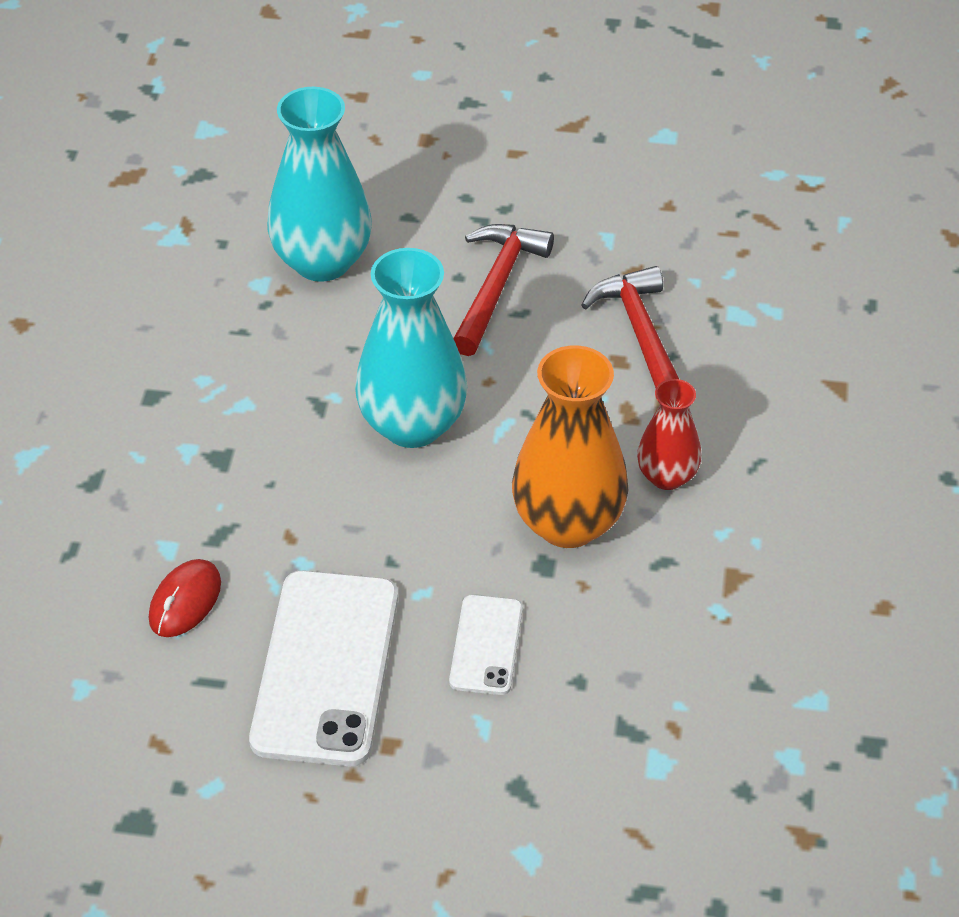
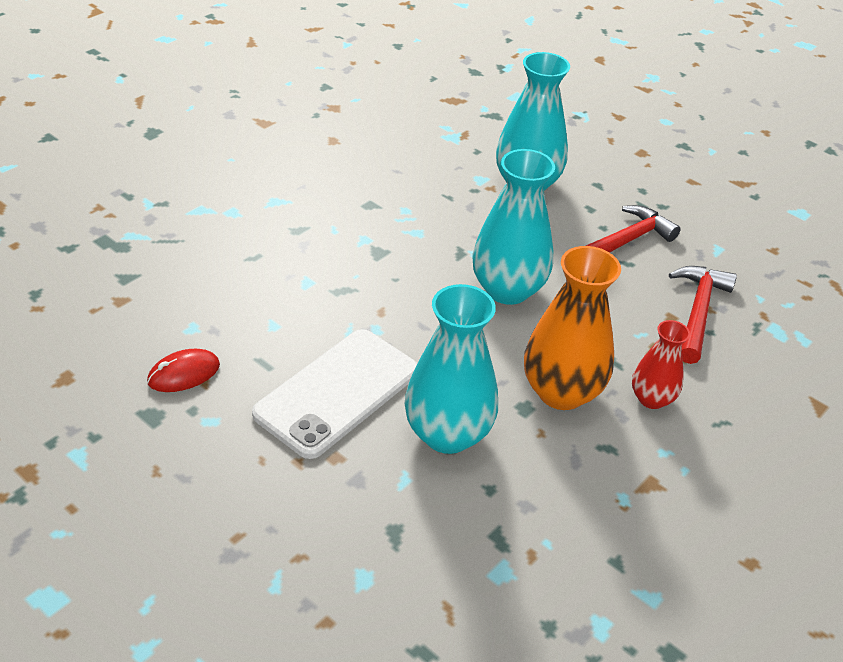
camera: 30 degrees right, 5 degrees down
(185, 601) = (290, 314): red mouse -> red mouse (184, 374)
(486, 645) = (447, 434): white phone -> turquoise vase

